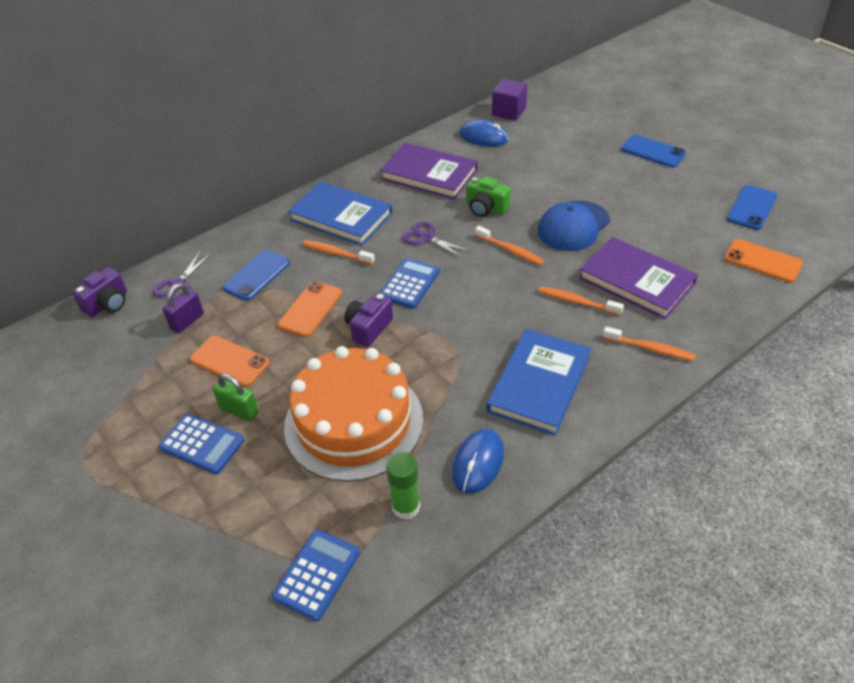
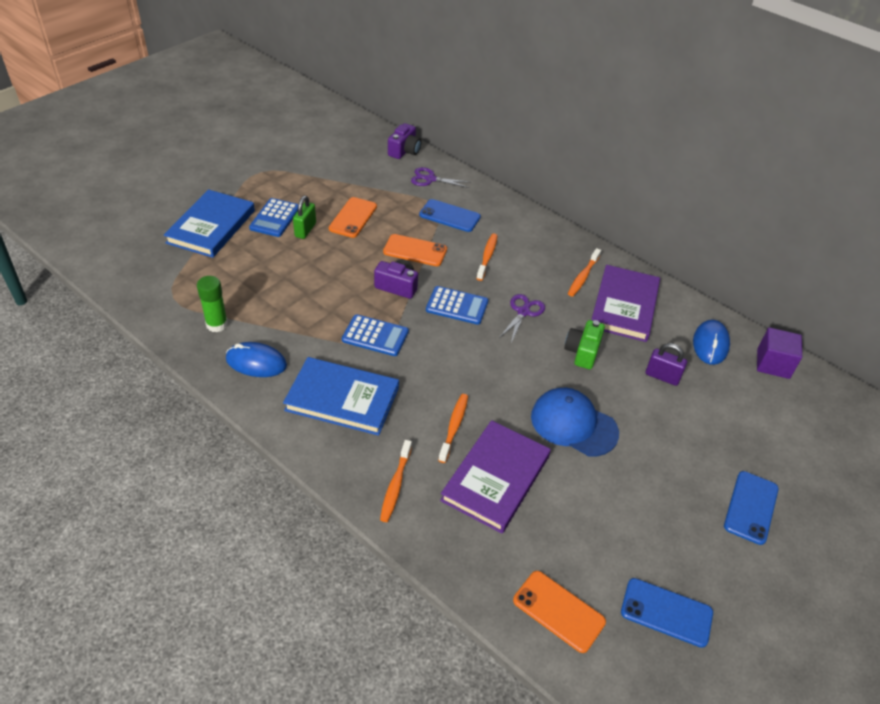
camera: 75 degrees right, 0 degrees up
(108, 304) = (404, 151): purple camera -> purple camera turned 90 degrees counterclockwise
(187, 321) = (391, 190): purple padlock -> purple padlock (662, 376)
(317, 574) = (166, 286): blue calculator -> blue calculator (375, 336)
(341, 216) = (538, 253): blue book -> blue book (211, 227)
(353, 422) = (296, 289): orange cake -> none
(510, 250) = (520, 374): orange toothbrush -> orange toothbrush (583, 277)
(762, 261) = (558, 611): orange phone -> orange phone turned 75 degrees counterclockwise

